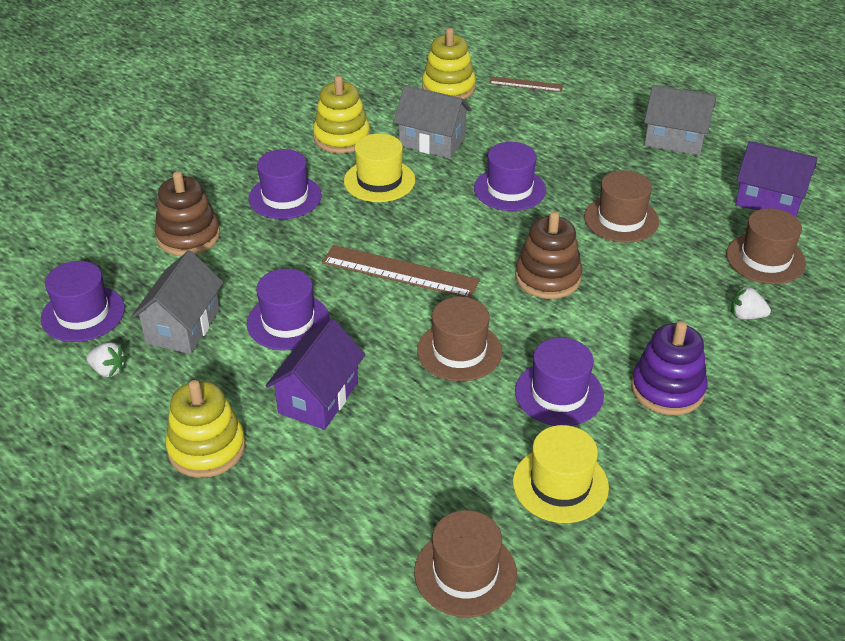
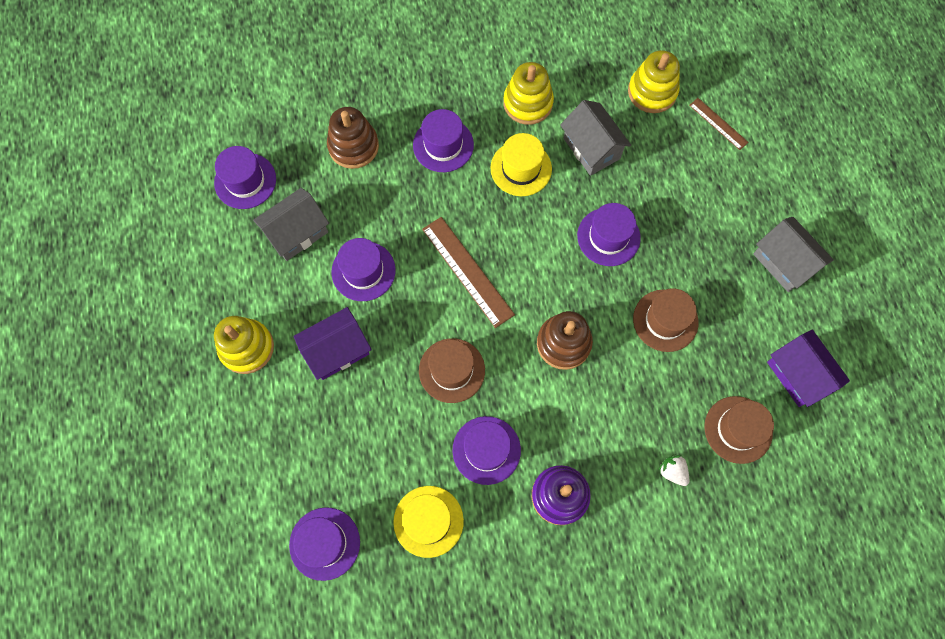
camera: 35 degrees right, 30 degrees up
(108, 370) = (231, 243): white strawberry -> none
(465, 573) = (324, 543): brown hat -> purple hat

